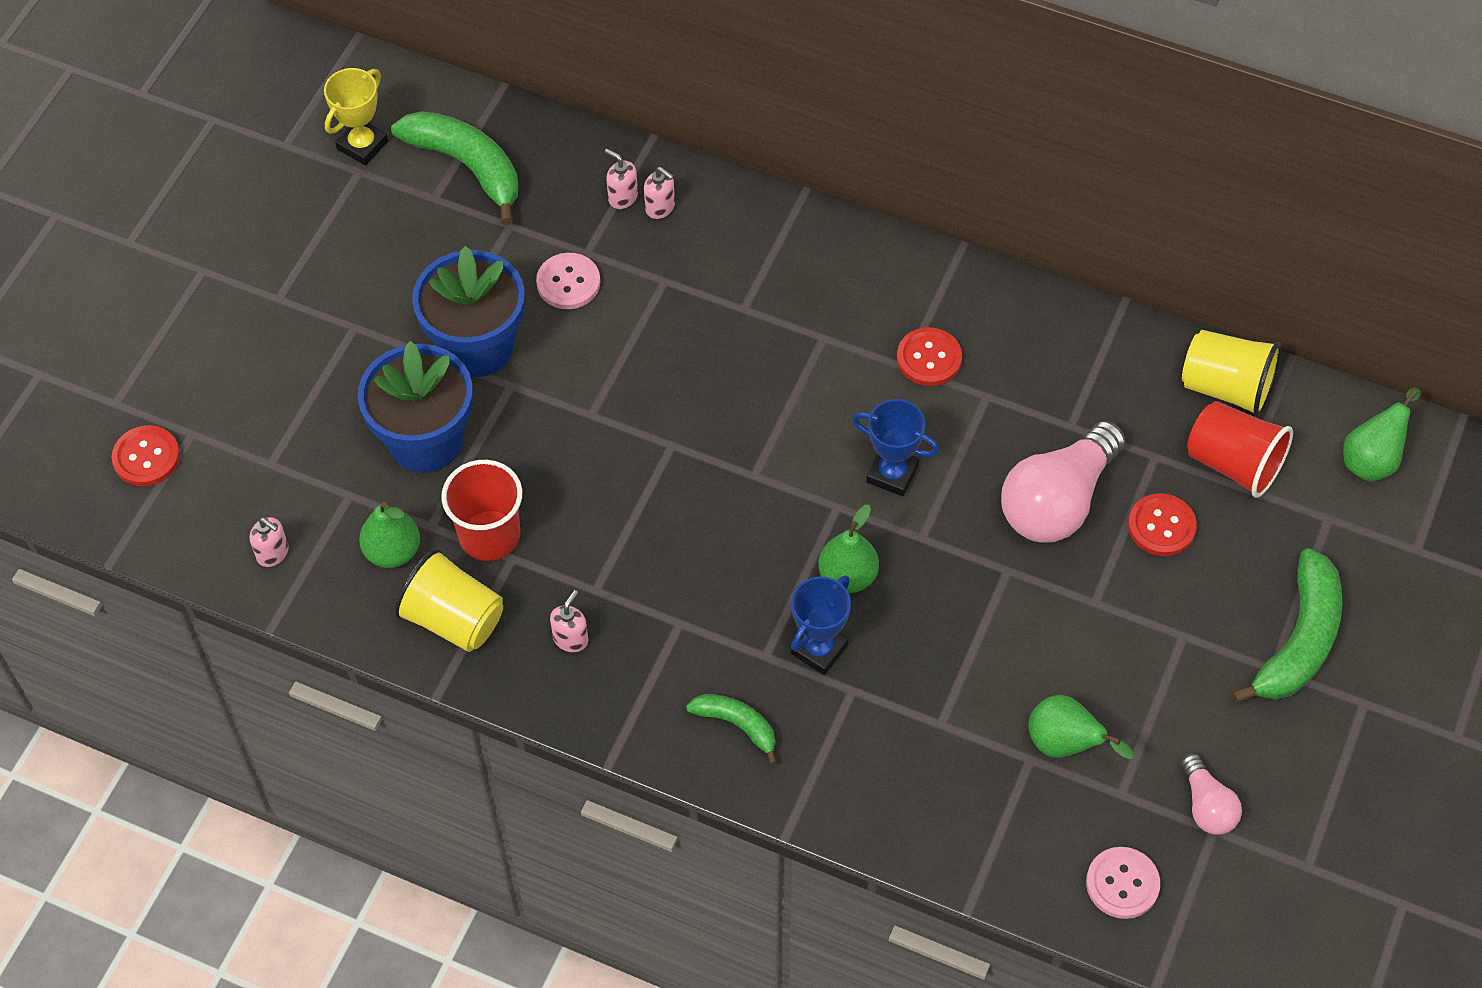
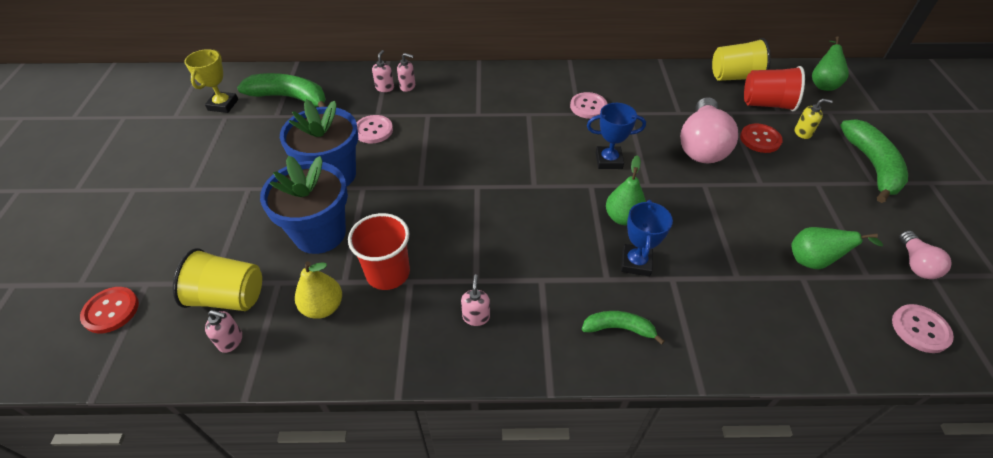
camera: 25 degrees left, 10 degrees down
(393, 552) = (323, 307): green pear -> yellow pear
(453, 619) = (387, 335): yellow cup -> yellow cup (229, 297)
(622, 197) = (385, 88): pink soap dispenser -> pink soap dispenser turned 90 degrees clockwise
(929, 358) = (588, 107): red button -> pink button
(1207, 805) = (915, 264): pink light bulb -> pink light bulb turned 45 degrees clockwise
(1244, 541) = (803, 133): none -> yellow soap dispenser

